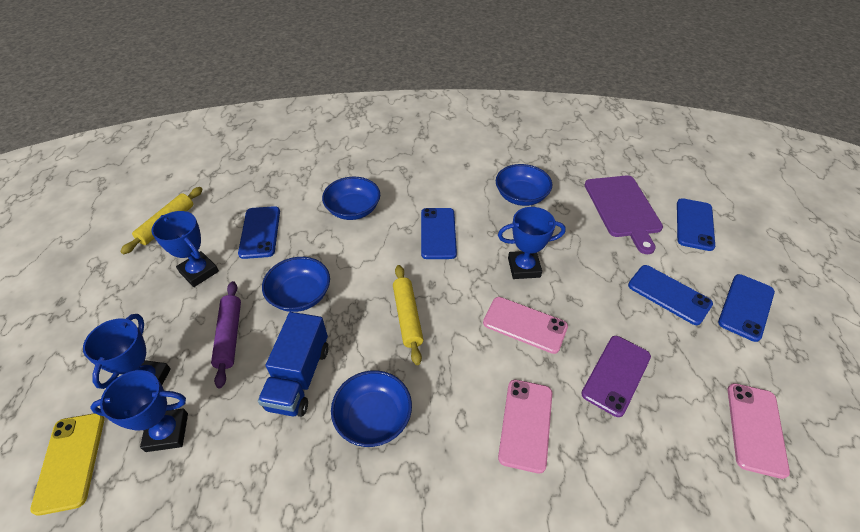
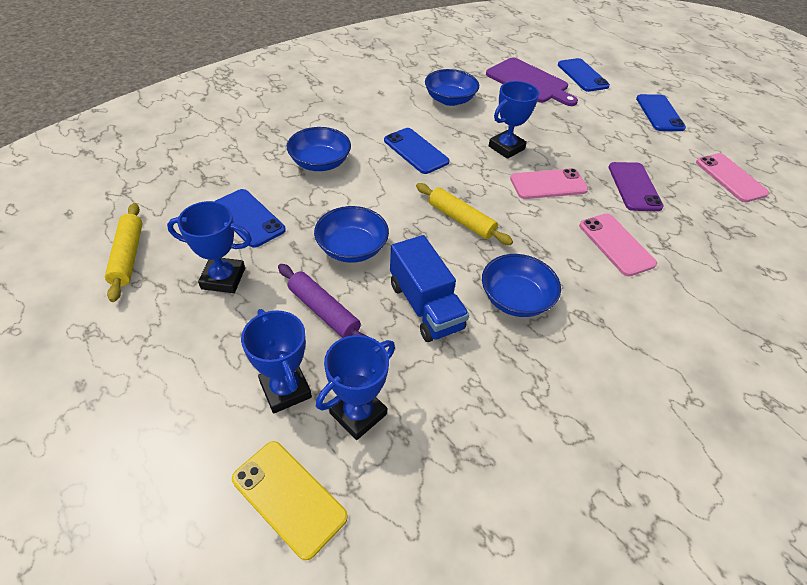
camera: 40 degrees left, 0 degrees up
(669, 294) = (612, 125): blue phone -> none

